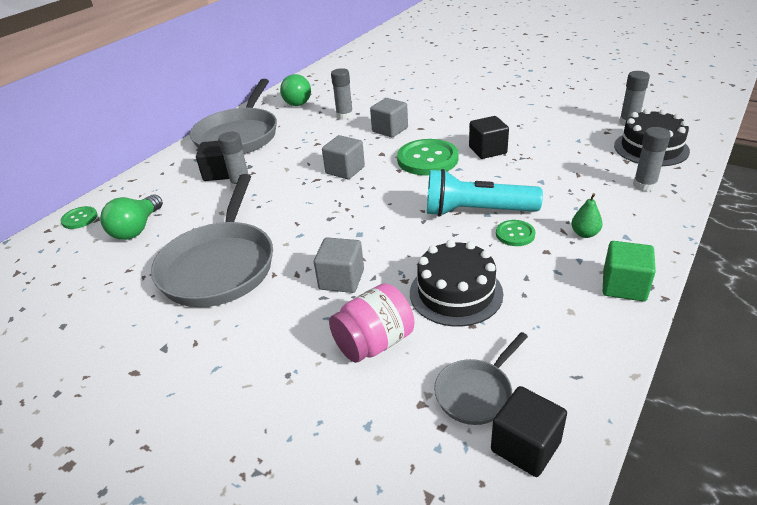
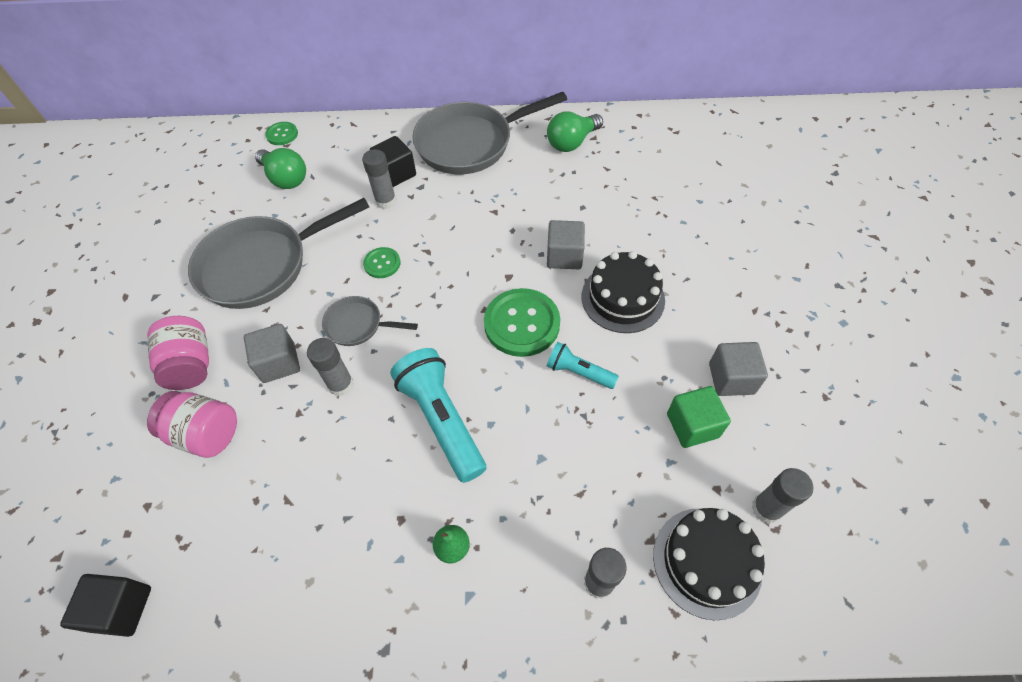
camera: 55 degrees right, 20 degrees up
(137, 229) = (285, 178): green light bulb -> green light bulb turned 120 degrees counterclockwise
(283, 337) = (191, 365): none -> pink jar
(344, 116) = (568, 200): grey glue stick -> grey glue stick (341, 384)
(345, 170) = (456, 264): grey cube -> grey cube (731, 378)
(456, 293) = (296, 465): black cake -> black cake (622, 298)
(476, 392) = (171, 543): grey pan -> grey pan (358, 325)
(487, 150) = (578, 372): black cube -> turquoise flashlight
(515, 234) = (417, 476): green button -> green button (382, 263)
(624, 286) = (371, 622): green cube -> green cube (692, 425)

